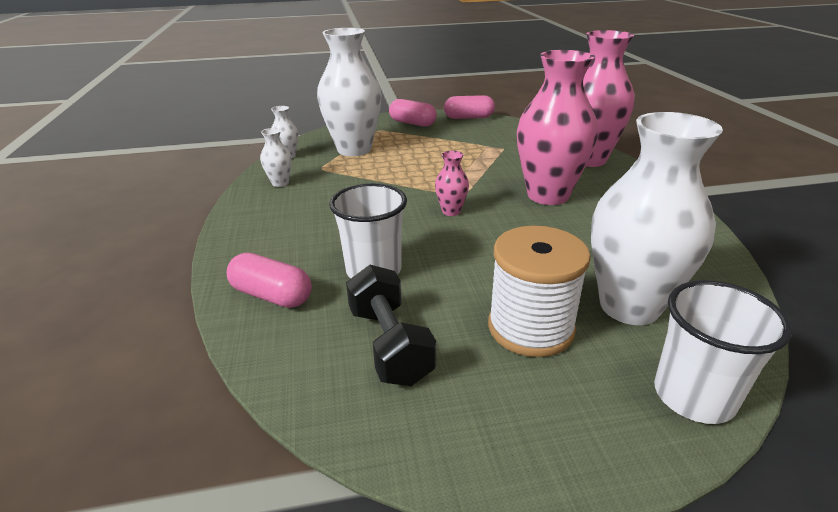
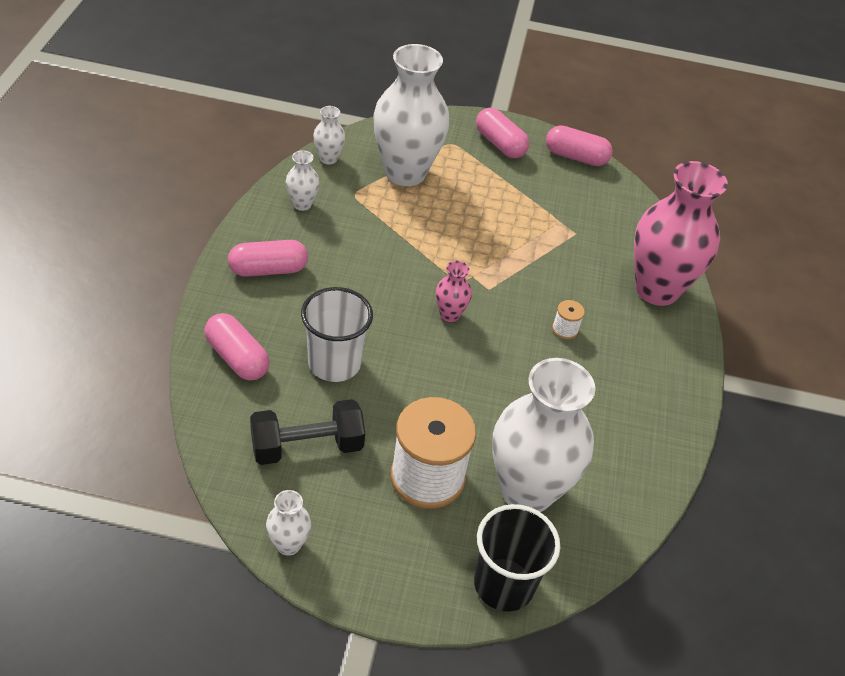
camera: 15 degrees right, 15 degrees up
(271, 227) = (268, 270): none -> pink capsule
(389, 344) = (307, 446): black dumbbell -> black dumbbell turned 75 degrees clockwise
(431, 453) = (288, 544): none -> white vase
(548, 195) = (565, 329): pink vase -> white spool
(693, 396) = (504, 584): white cup -> black cup

